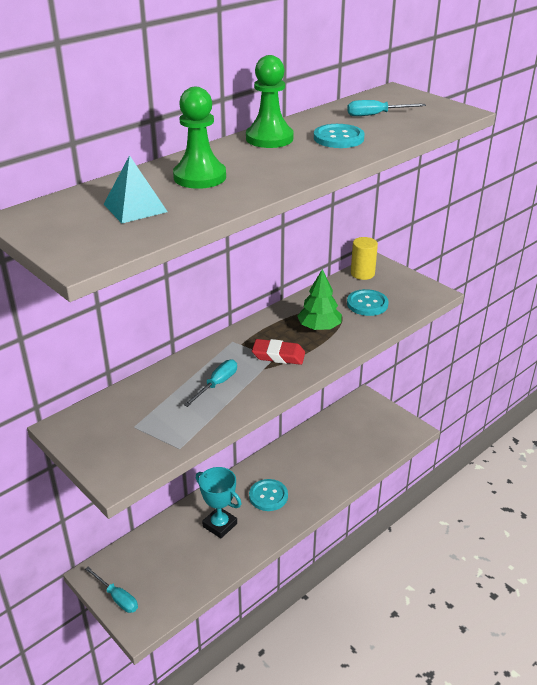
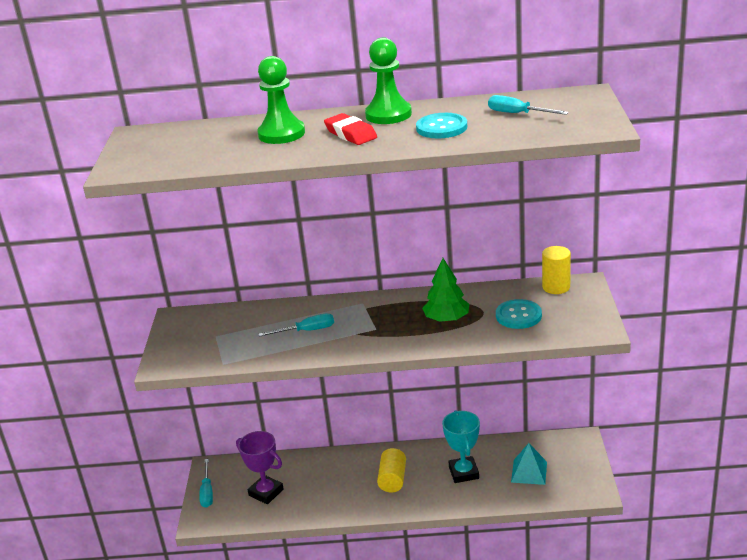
camera: 45 degrees right, 5 degrees down
(135, 208) = (203, 145): turquoise pyramid -> turquoise pyramid (529, 472)
(174, 566) = (266, 492): none -> purple trophy
(220, 525) = (330, 481): turquoise trophy -> turquoise trophy (464, 472)
(268, 496) = (392, 479): turquoise button -> yellow cylinder
(278, 355) = (381, 328): red eraser -> red eraser (351, 134)

